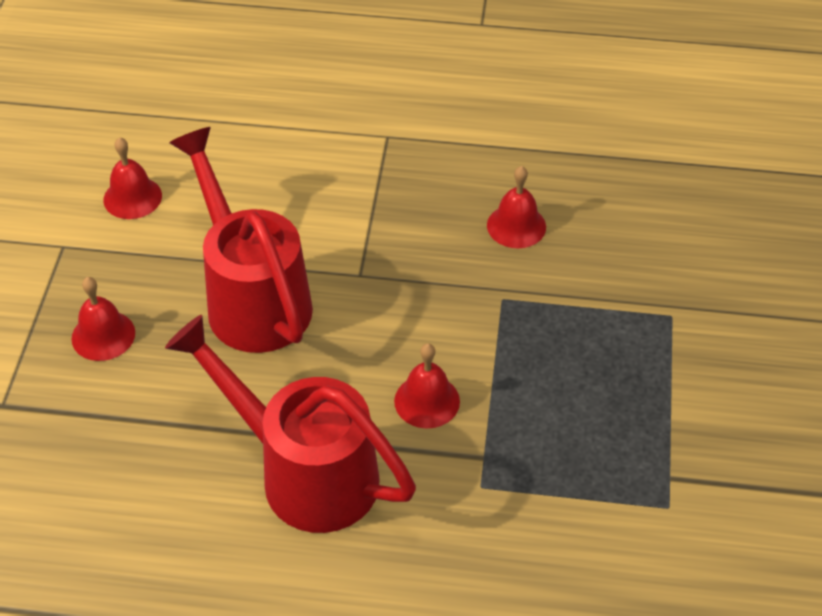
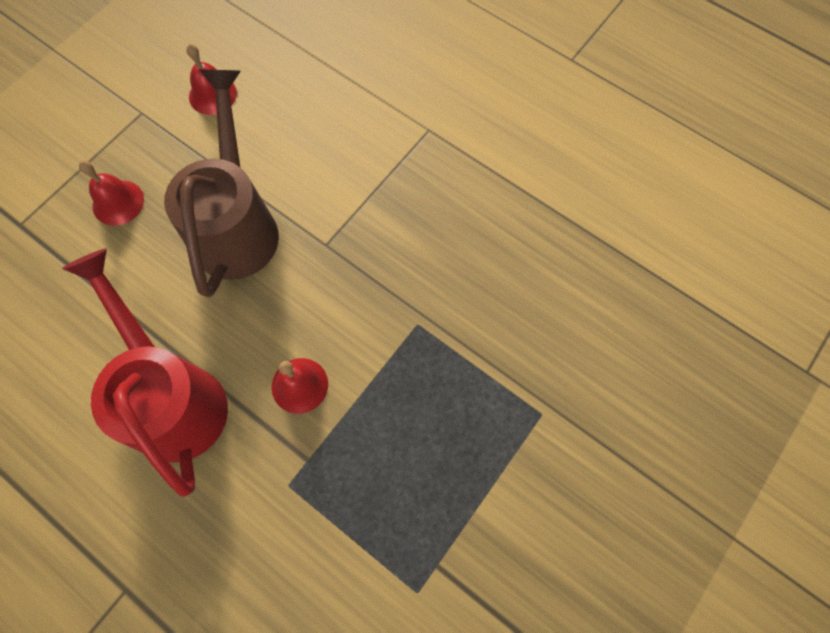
camera: 30 degrees right, 20 degrees up
(252, 297) = (237, 224): red watering can -> brown watering can
(516, 226) = (473, 262): red bell -> none

